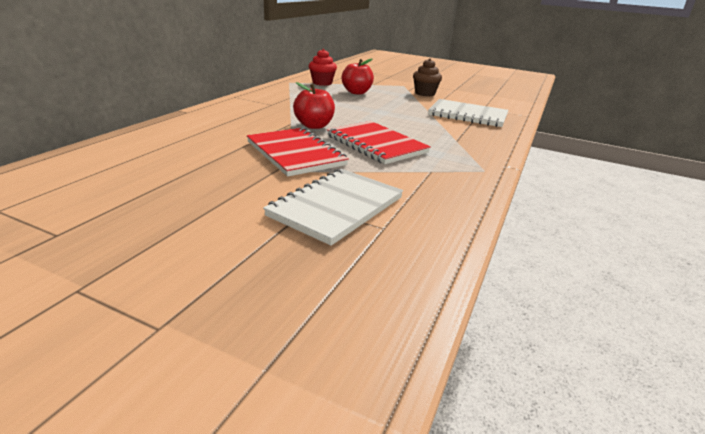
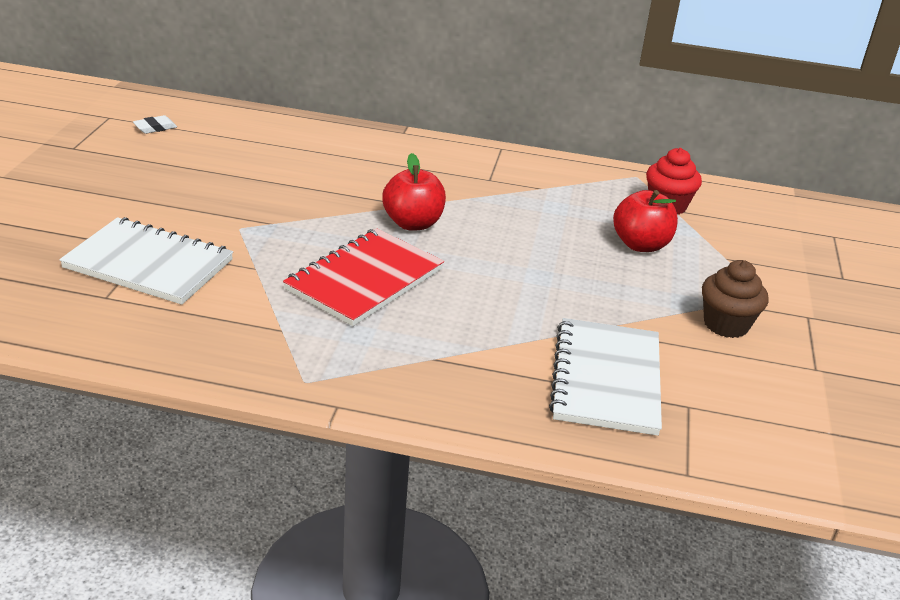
camera: 75 degrees right, 5 degrees up
(64, 188) = (155, 128): none -> white eraser
(295, 153) = (294, 222): red notebook -> none

